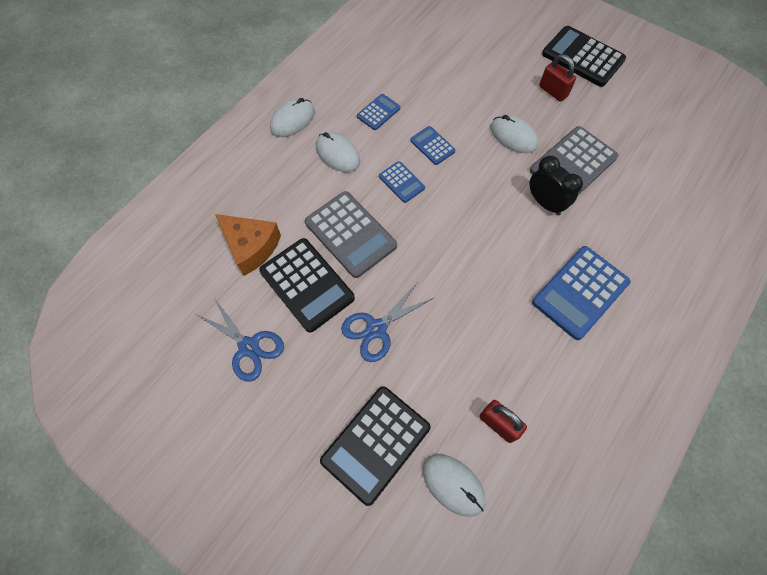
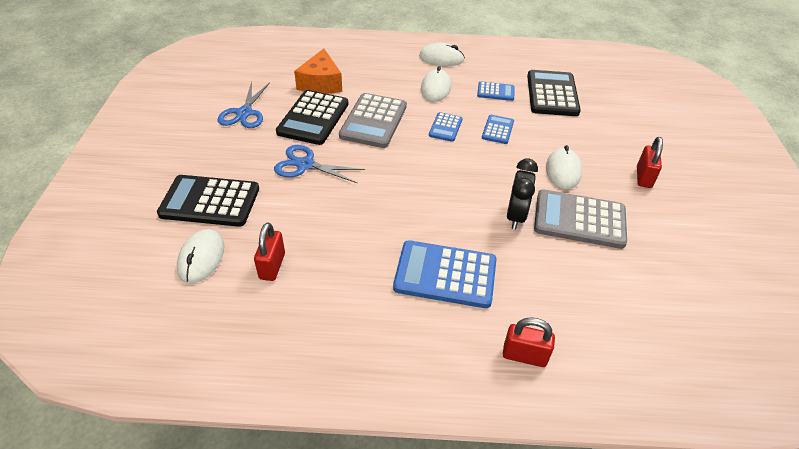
camera: 55 degrees right, 20 degrees down
(582, 57) = (710, 182): black calculator -> black calculator (552, 94)
(681, 288) = (524, 356): none -> red padlock

